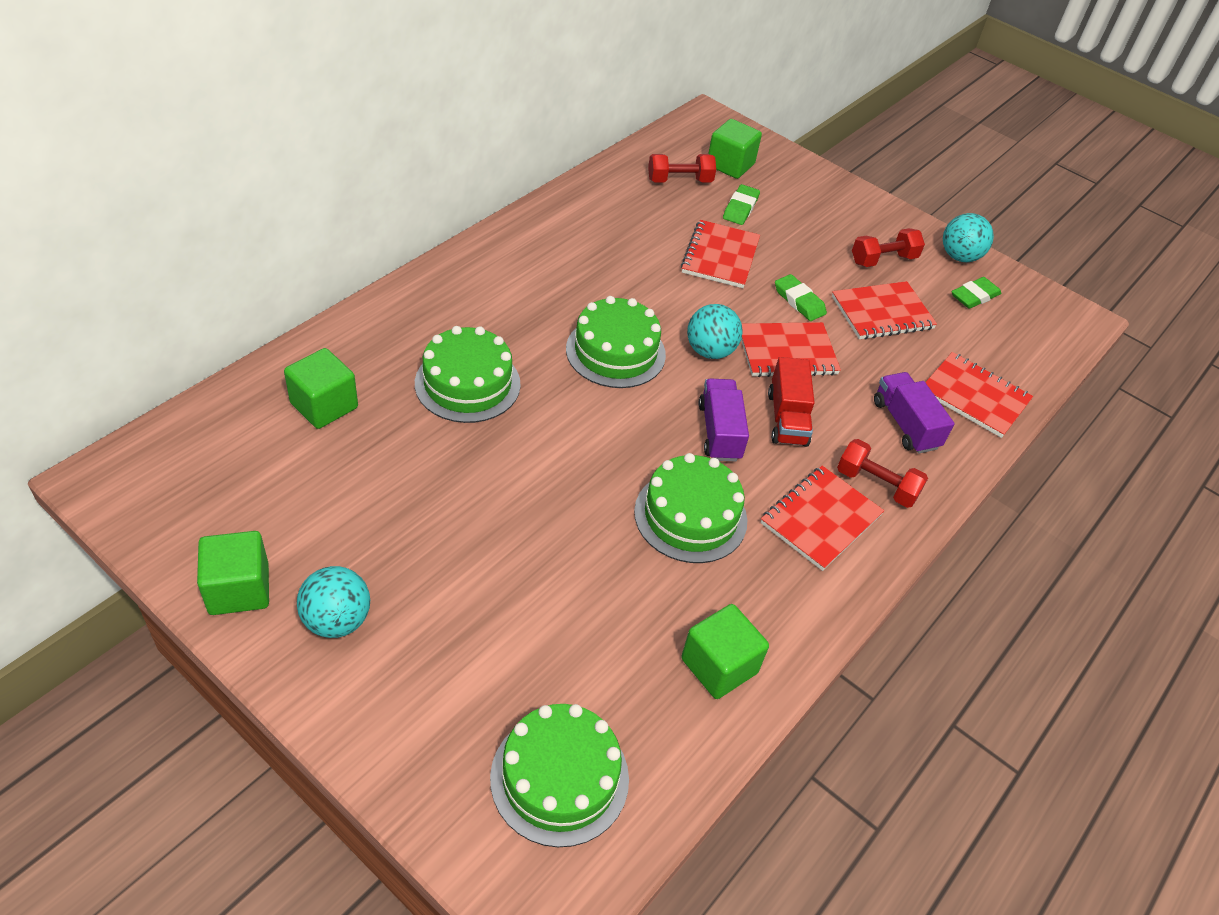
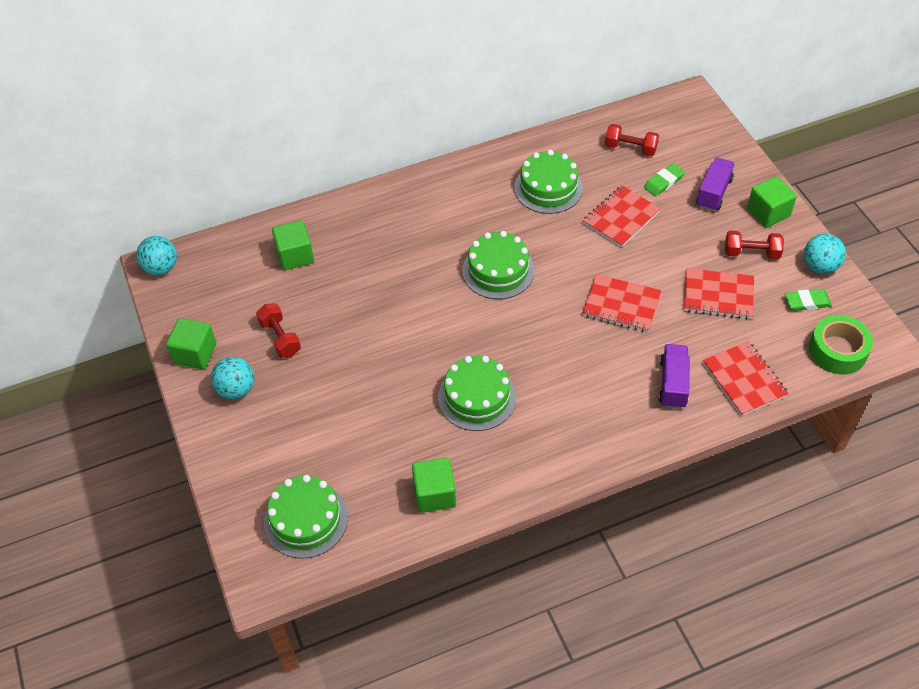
camera: 35 degrees right, 5 degrees up
(467, 383) = (388, 266): green cake -> green cake (548, 188)
(710, 351) = (565, 288): turquoise ball -> turquoise ball (161, 268)
(719, 432) = (533, 348): purple truck -> purple truck (713, 193)
(730, 165) = (680, 143): green cube -> green cube (768, 213)
(787, 418) = (587, 353): red truck -> none
(799, 301) = (658, 268): green eraser -> none
(820, 519) = (563, 428): red notebook -> none
(876, 485) = (619, 418): red dumbbell -> red dumbbell (280, 338)
(1040, 338) = (837, 351): none -> green tape

